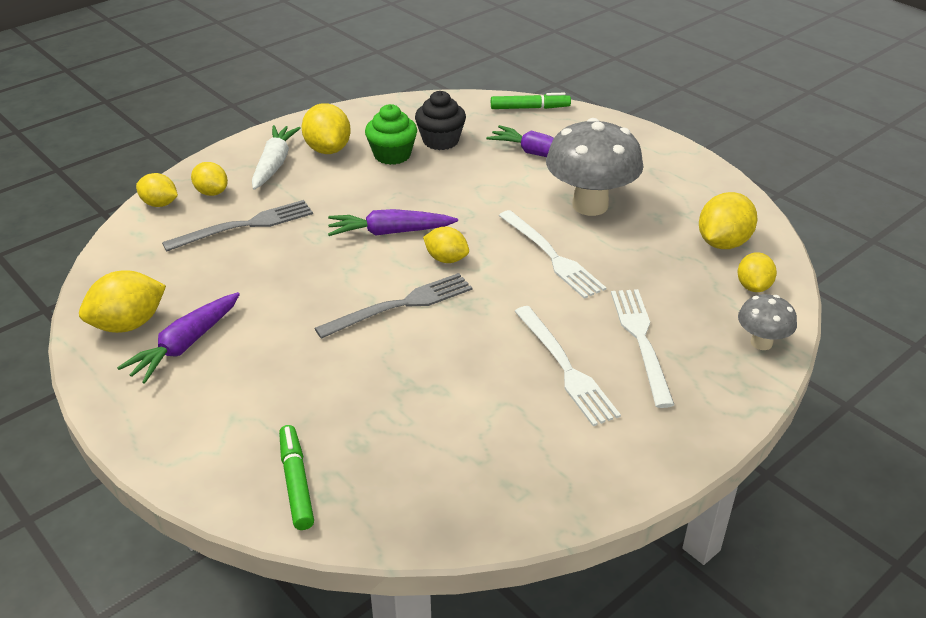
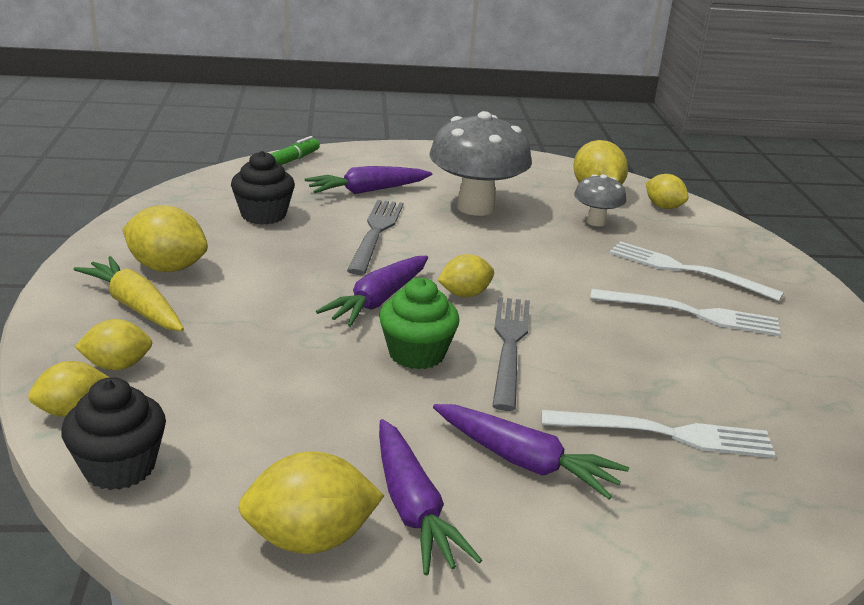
camera: 55 degrees left, 10 degrees down
(128, 324) = (310, 539): yellow lemon -> yellow lemon turned 75 degrees clockwise
(130, 241) = (119, 467): none -> black cupcake
(244, 226) = (228, 373): grey fork -> grey fork (376, 233)
(271, 366) = (524, 461): none -> purple carrot
(274, 164) = (135, 306): white carrot -> yellow carrot
(296, 482) = (743, 525): green marker -> none
(392, 155) = (243, 244): green cupcake -> green cupcake (416, 353)
(551, 256) = (526, 251): white fork -> white fork (664, 434)
(761, 343) = (733, 234): grey mushroom -> grey mushroom (595, 222)

